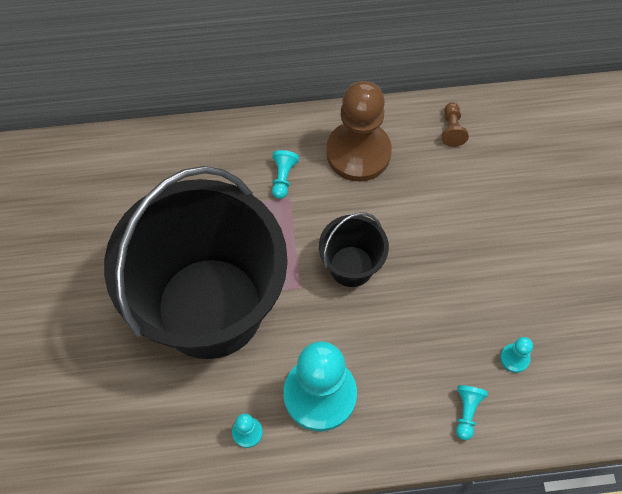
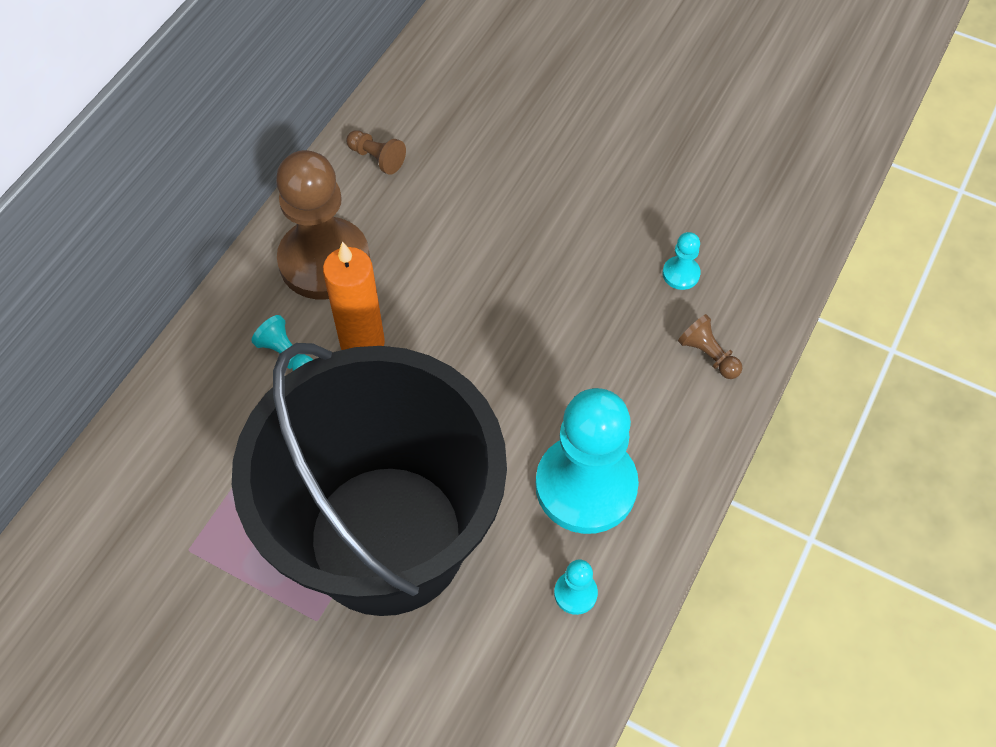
camera: 55 degrees left, 5 degrees down
(321, 210) = (362, 343): none -> orange candle
(351, 266) = (457, 356): black bucket -> none
(467, 412) = (708, 355): turquoise pawn -> brown pawn

